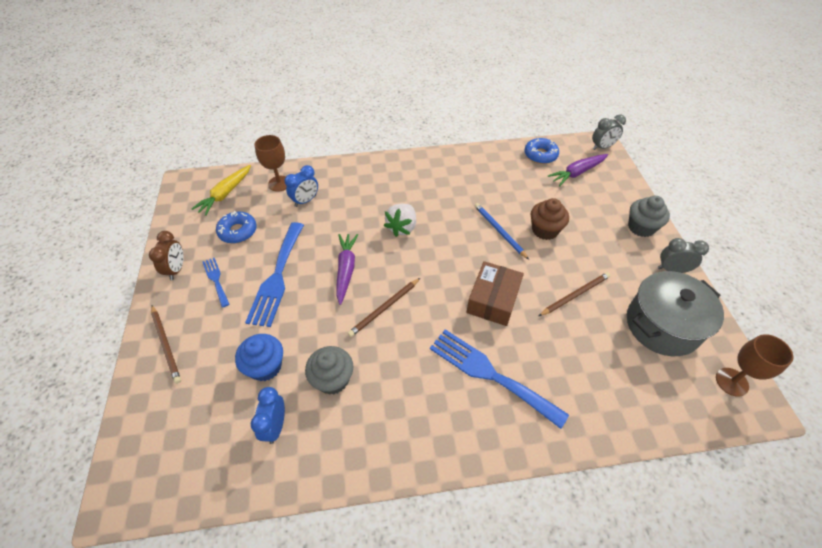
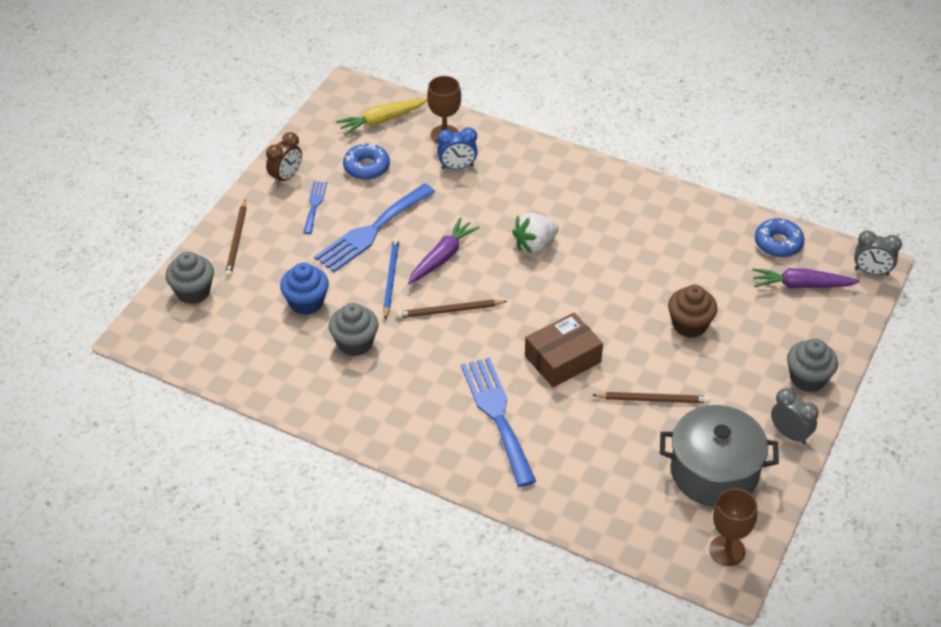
camera: 35 degrees right, 5 degrees down
(152, 416) = (193, 291): none -> grey cupcake
(275, 426) = (282, 351): blue clock -> none
(499, 231) = (637, 300): blue pencil -> blue pencil (391, 278)

